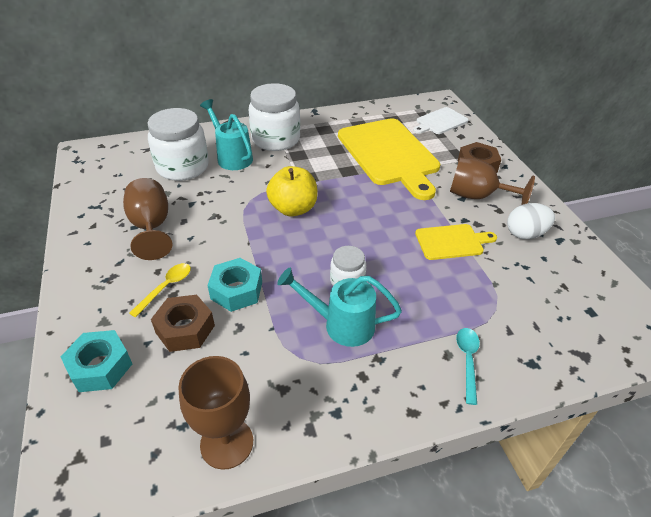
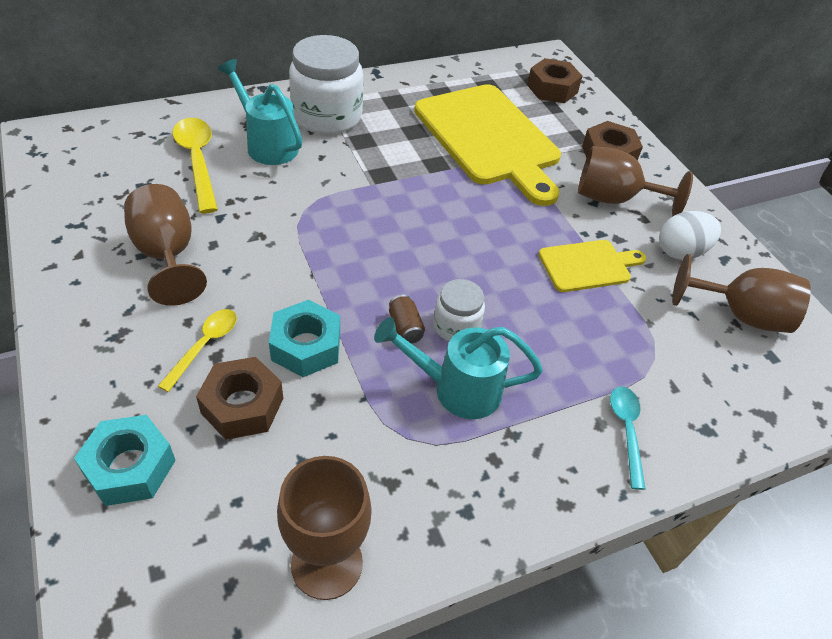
camera: 10 degrees left, 5 degrees up
(183, 167) = (197, 161): white jar -> yellow spoon
(293, 209) = (367, 222): yellow apple -> none
(309, 280) = (405, 327): none -> brown can
(440, 122) = (552, 89): white cutting board -> brown nut
(568, 280) = (740, 315): none -> brown goblet

